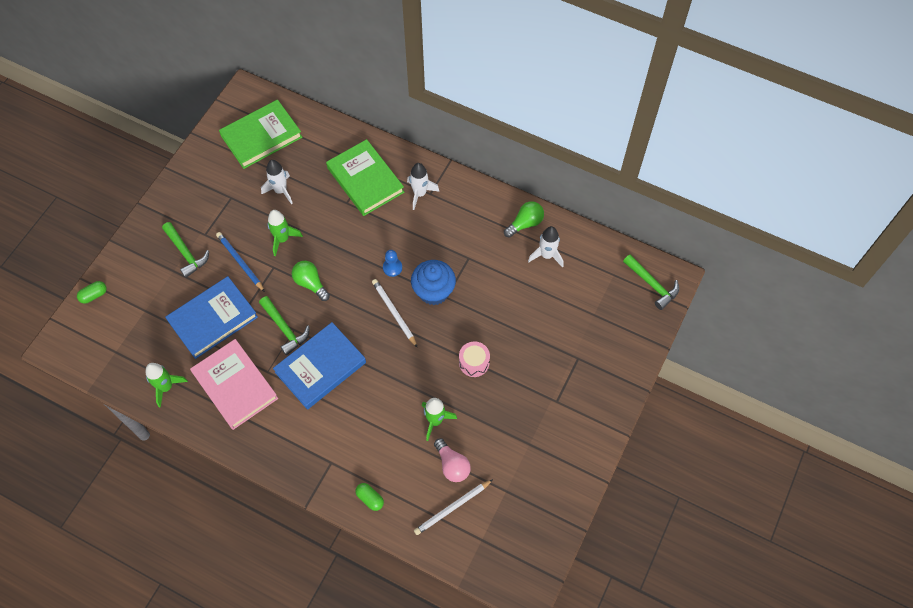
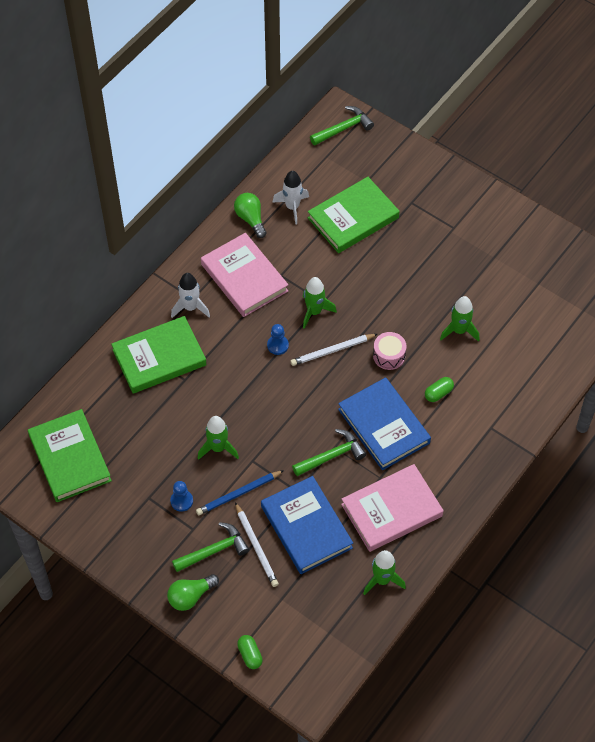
camera: 80 degrees left, 5 degrees down
(230, 221) = (181, 501): none -> blue pawn
(280, 191) = (152, 444): white rocket -> none
(310, 283) = (281, 425): green light bulb -> green light bulb (190, 596)
(370, 498) = (532, 397): green capsule -> green capsule (438, 393)
(433, 291) = (314, 312): blue cupcake -> green rocket
(452, 465) = (507, 323): pink light bulb -> none
(452, 508) = (550, 329): white pencil -> white pencil (256, 546)
(459, 229) = (244, 278): none -> pink book
(474, 362) = (401, 288): pink drum -> pink drum (389, 356)
(546, 309) = (353, 218): none -> green book

